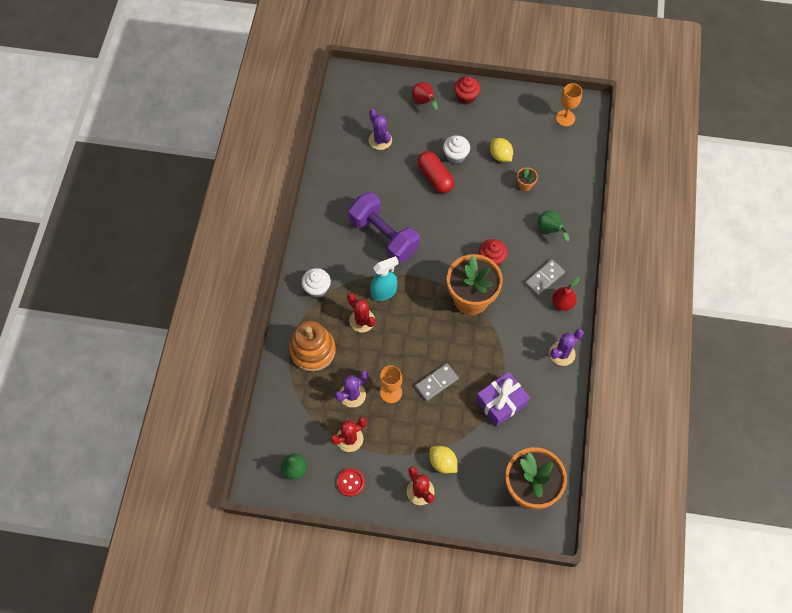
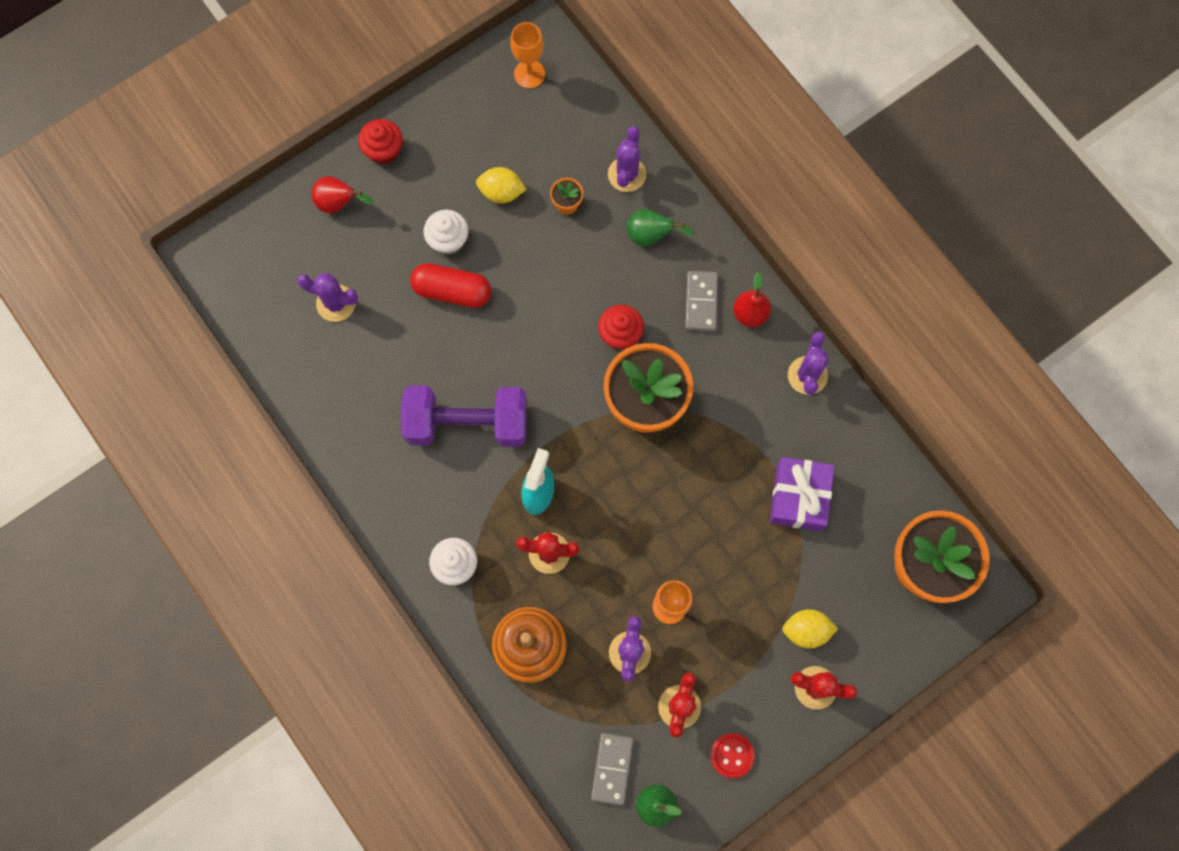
camera: 45 degrees left, 10 degrees up
(436, 383) = (707, 544): grey domino -> grey domino (612, 768)
(566, 195) = (627, 174): none -> purple cactus

